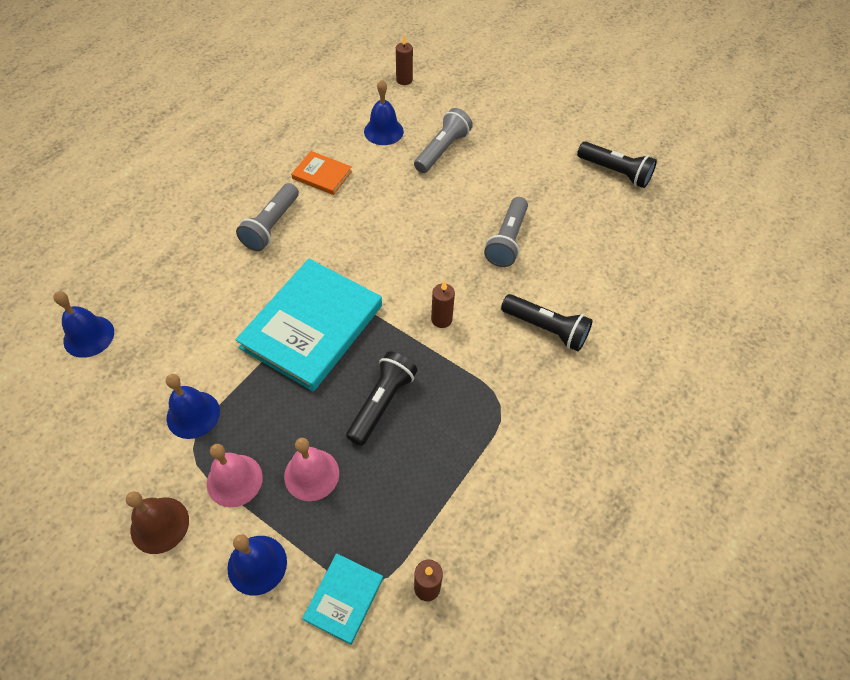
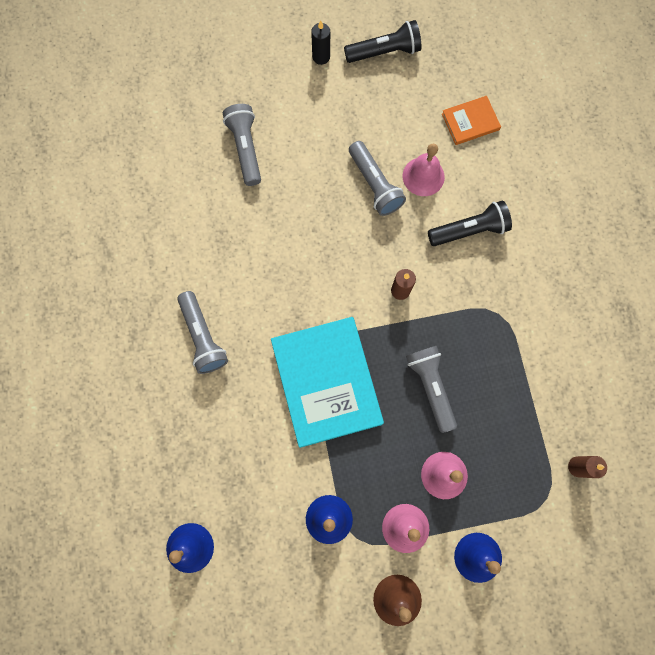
camera: 45 degrees left, 20 degrees up
(322, 175) = (185, 258): orange book -> orange book (470, 122)
(344, 598) = (543, 521): turquoise book -> none
(382, 403) = (431, 387): black flashlight -> grey flashlight
(383, 131) = (182, 173): blue bell -> none
(404, 80) = (139, 107): brown candle -> none
(552, 265) = (423, 176): none -> pink bell
(562, 141) = (321, 57): none -> black candle

